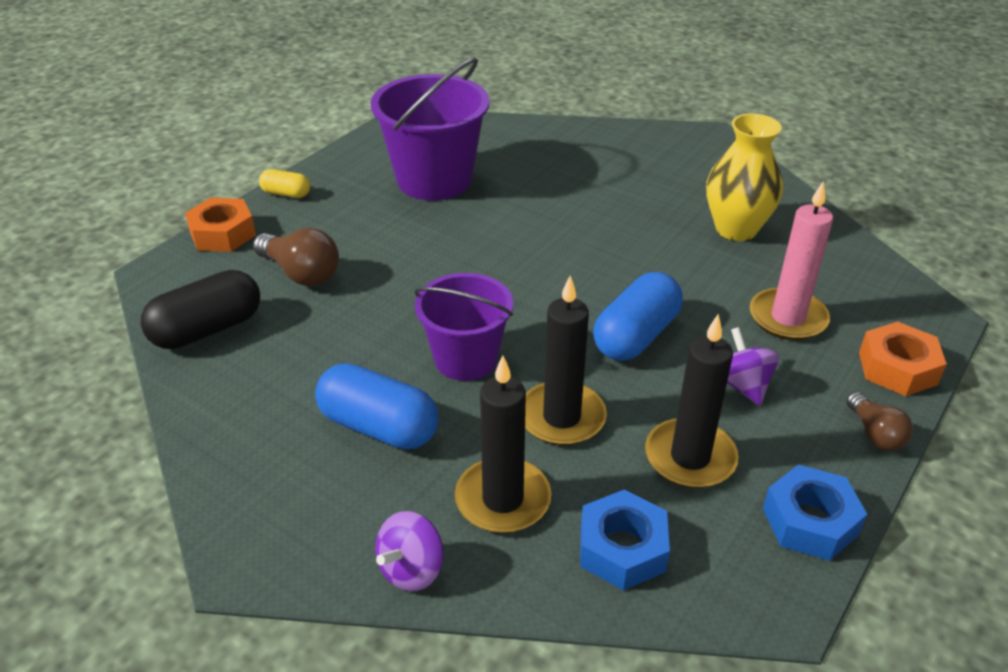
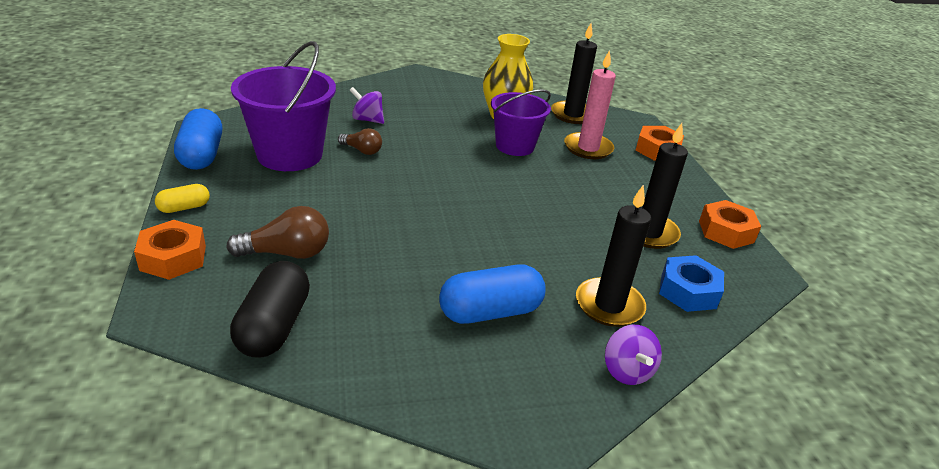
camera: 50 degrees left, 5 degrees down
(466, 359) = (477, 247): purple bucket -> purple bucket (515, 146)
(561, 417) = (570, 248): black candle -> black candle (573, 115)
(636, 336) = (540, 189): blue capsule -> blue capsule (202, 155)
(743, 385) = (618, 188): purple spinning top -> purple spinning top (367, 120)
(810, 521) = (726, 231): blue nut -> orange nut
(875, 433) = (690, 181): brown light bulb -> brown light bulb (362, 150)

